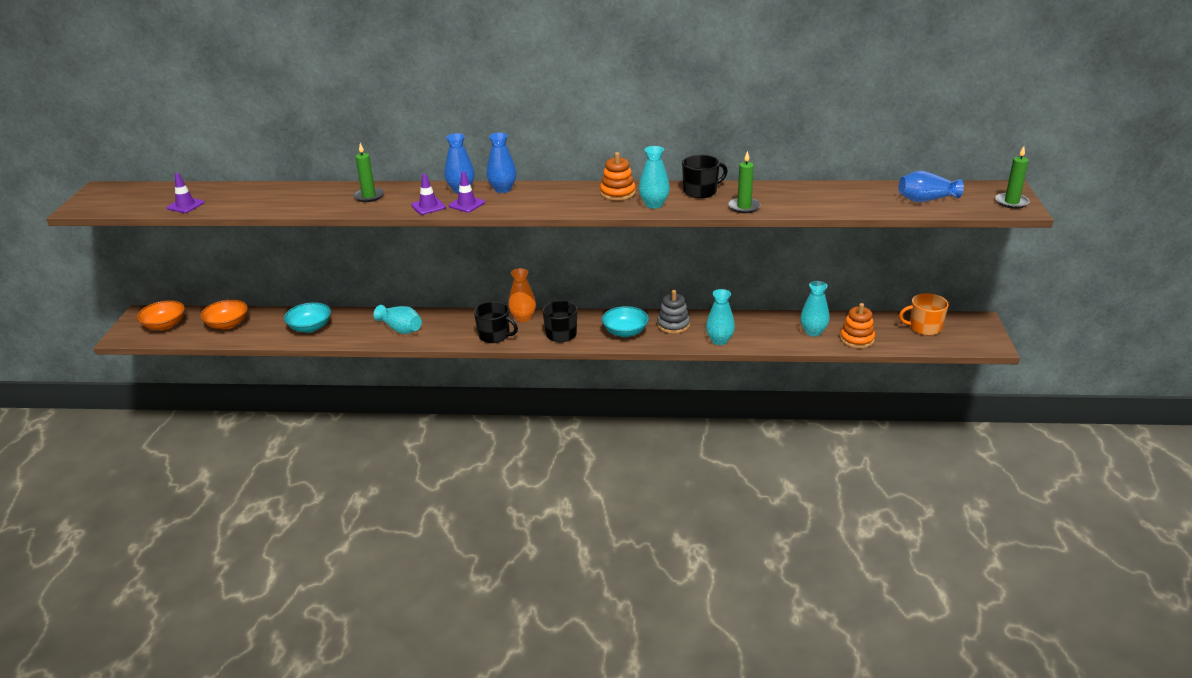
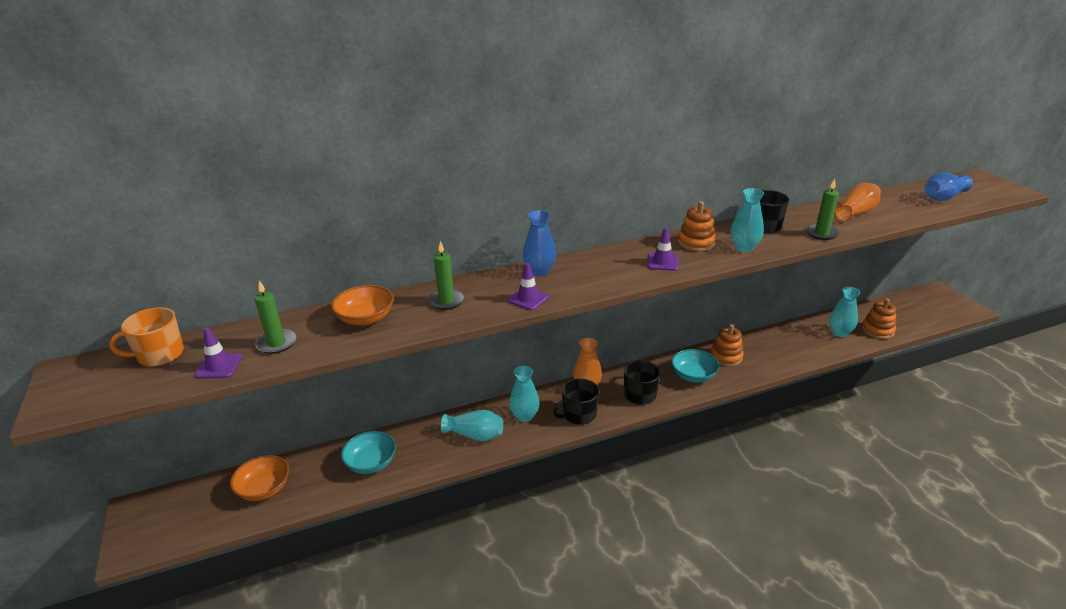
camera: 25 degrees left, 0 degrees up
(164, 325) = (179, 515): orange bowl -> orange bowl (365, 318)
(466, 204) = (566, 287): purple traffic cone -> purple traffic cone (662, 262)
(494, 335) = (578, 415): black mug -> black mug turned 150 degrees clockwise
(502, 189) = (581, 262): blue vase -> none
(673, 325) = (726, 357): grey stacking toy -> orange stacking toy
(719, 340) = (779, 361): turquoise vase -> turquoise vase (524, 416)
(808, 196) = (856, 213): none -> orange vase
(924, 328) = (910, 306): orange mug -> orange mug (159, 355)
(1011, 202) = (1001, 187): green candle -> green candle (276, 343)

